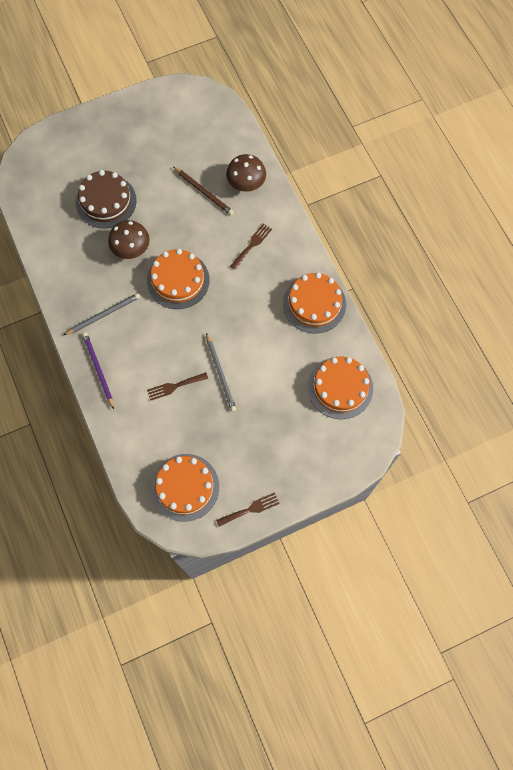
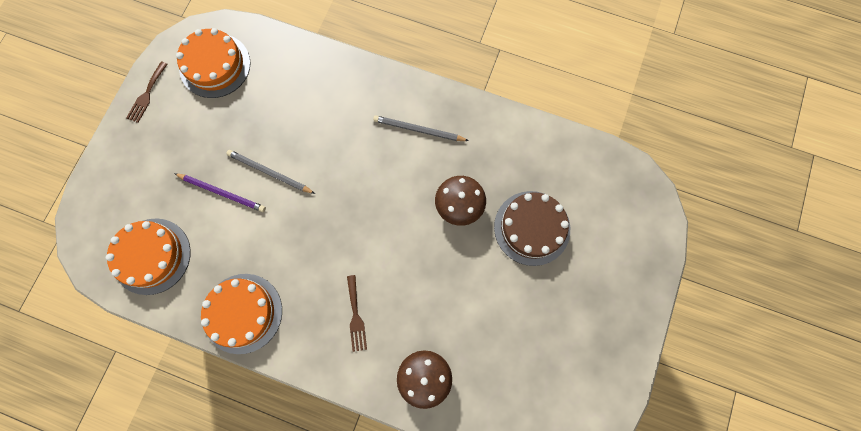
camera: 135 degrees right, 5 degrees up
(98, 369) = (374, 85): purple pencil -> purple pencil (222, 193)
(104, 314) = (418, 130): grey pencil -> grey pencil turned 90 degrees clockwise
(174, 386) = (298, 128): brown fork -> none
(178, 280) = (388, 217): orange cake -> none
(204, 192) = (455, 326): brown pencil -> none

